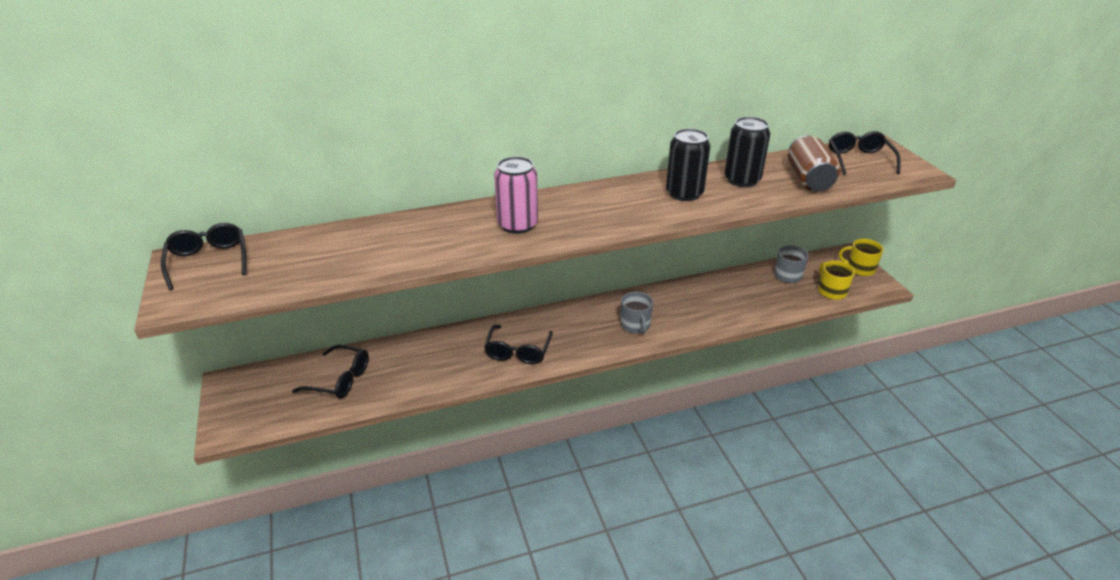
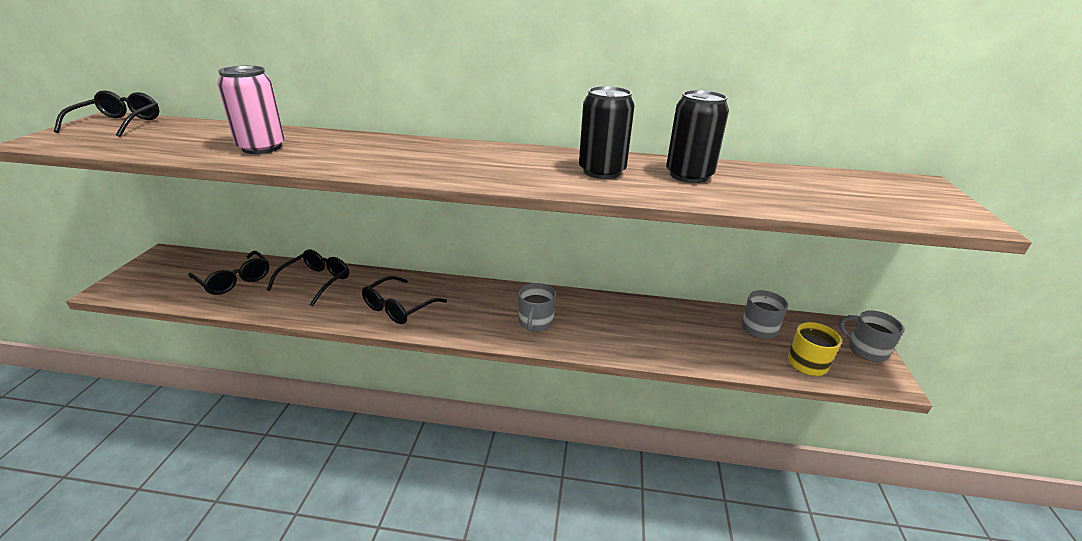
camera: 25 degrees right, 5 degrees down
(517, 225) = (390, 156): pink can -> pink can (261, 148)
(808, 179) = (780, 193): brown can -> none
(859, 159) = (878, 190): black glasses -> black glasses (316, 282)
(860, 269) = (866, 350): yellow mug -> grey mug

